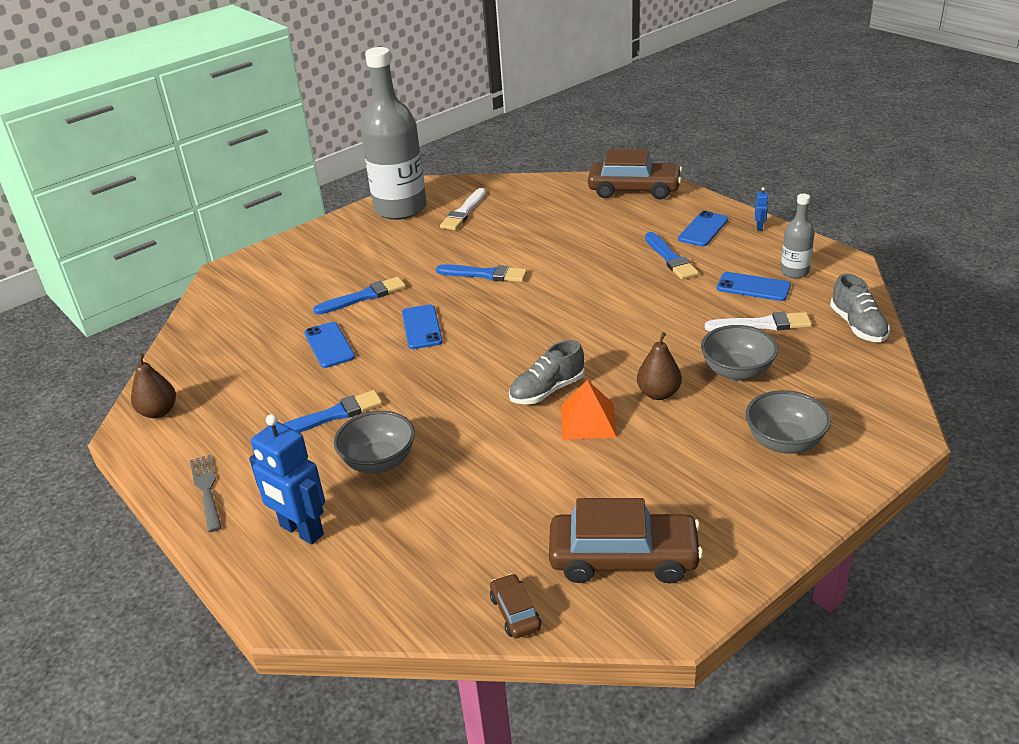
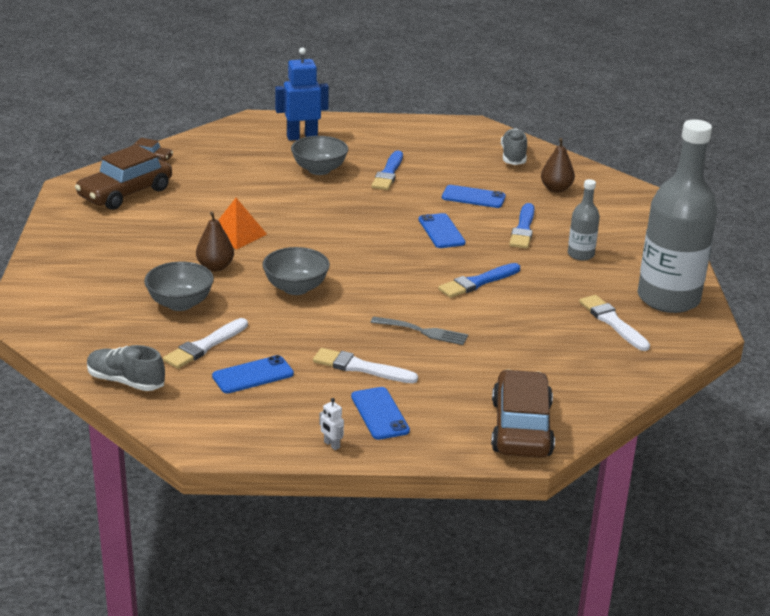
camera: 125 degrees right, 5 degrees down
(158, 412) = (482, 135): brown pear -> brown pear (556, 189)
(206, 489) = (380, 128): grey fork -> grey fork (423, 331)
(422, 327) = (441, 231): blue phone -> blue phone turned 45 degrees clockwise
(547, 390) = (289, 237): grey shoe -> grey shoe (513, 156)
(634, 190) = (521, 428): brown car -> brown car turned 135 degrees clockwise
(670, 258) = (361, 368): blue brush -> white brush
(759, 227) = (331, 445): blue robot -> white robot
(784, 442) = (97, 277): grey bowl -> grey bowl (296, 288)
(794, 272) = (236, 408): grey bottle -> grey bottle (580, 254)

